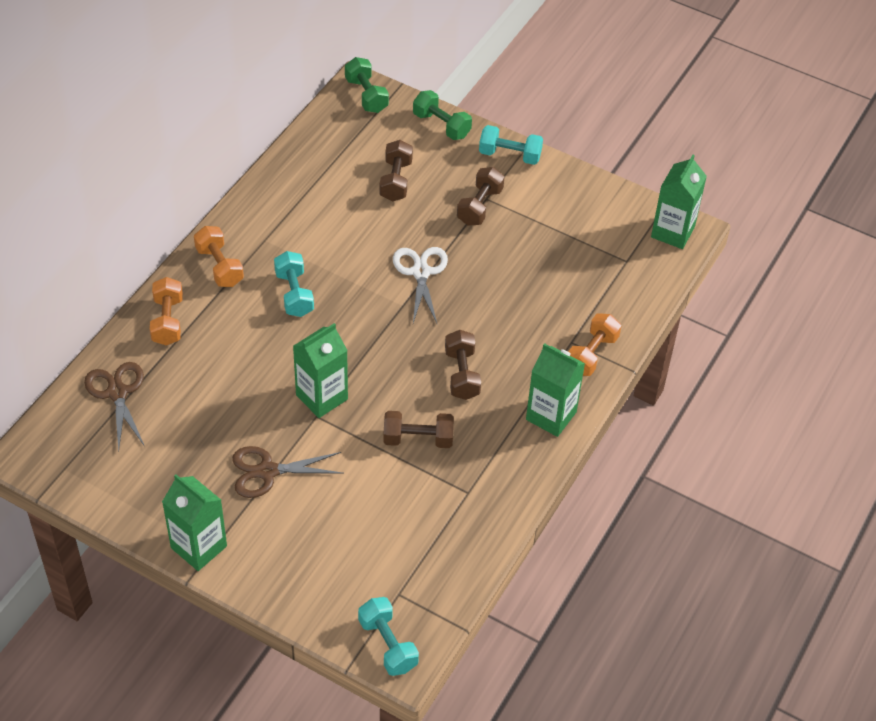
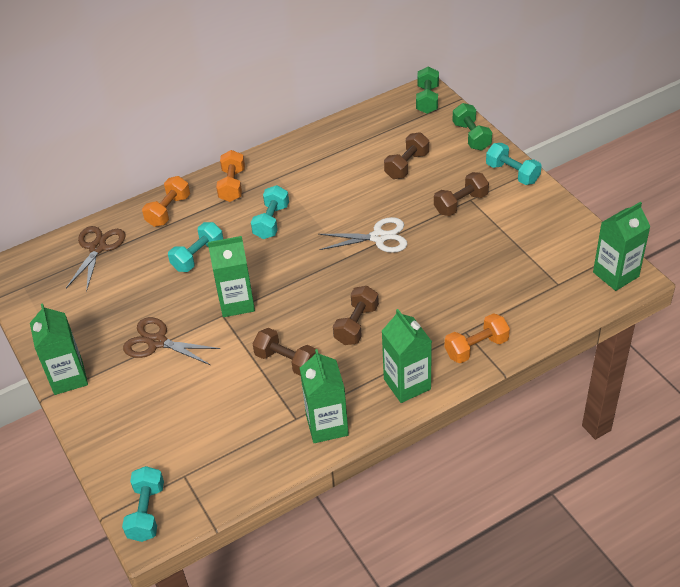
camera: 35 degrees right, 5 degrees down
(241, 361) = (198, 256): none -> turquoise dumbbell
(421, 272) = (378, 237): white scissors -> white scissors turned 60 degrees clockwise
(502, 487) = (327, 425): none -> green carton

